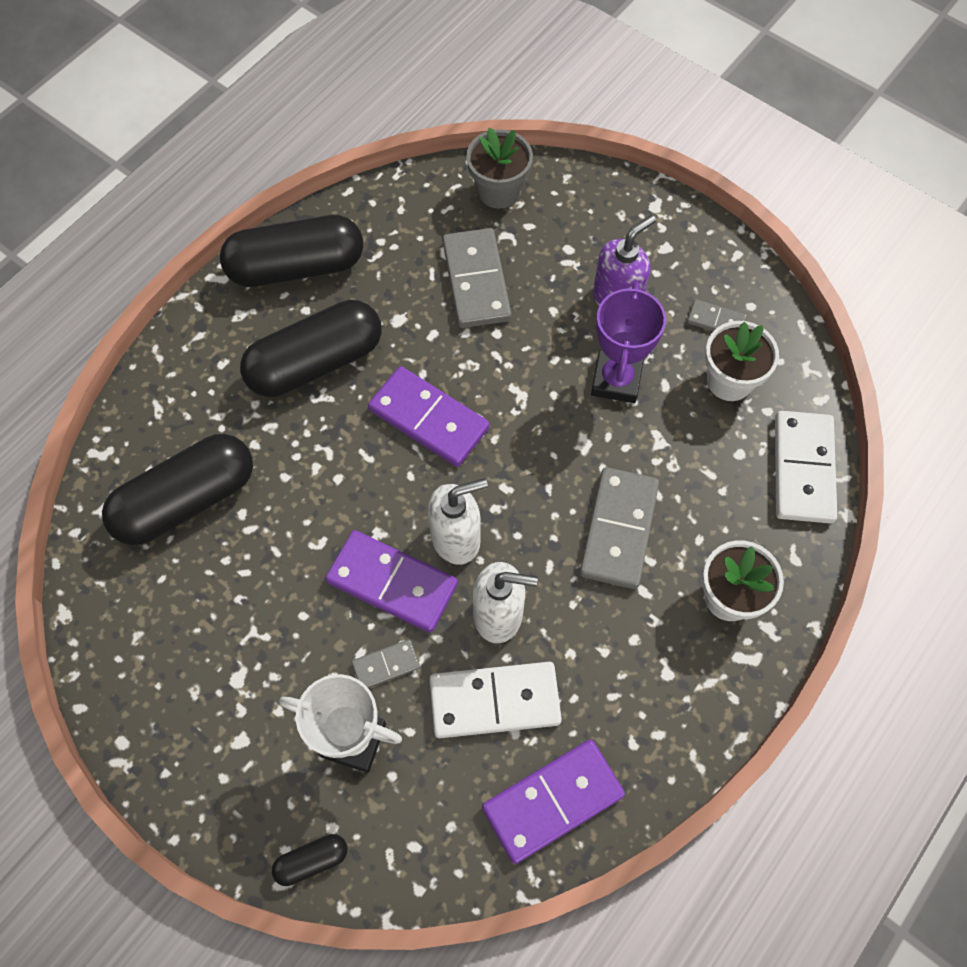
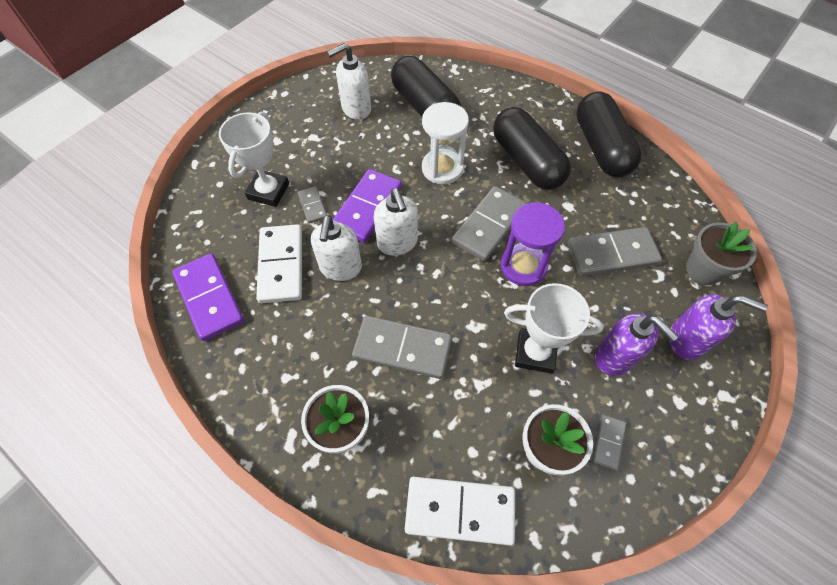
camera: 90 degrees right, 5 degrees down
(178, 611) = (356, 109): none -> white soap dispenser
(312, 860) = (203, 175): black capsule -> none
(321, 477) = (442, 168): none -> white hourglass
(428, 419) = (489, 225): purple domino -> grey domino
(495, 382) = (523, 266): none -> purple hourglass
(592, 227) = (686, 340): none -> purple soap dispenser
(616, 380) = (535, 353): purple trophy -> white trophy

